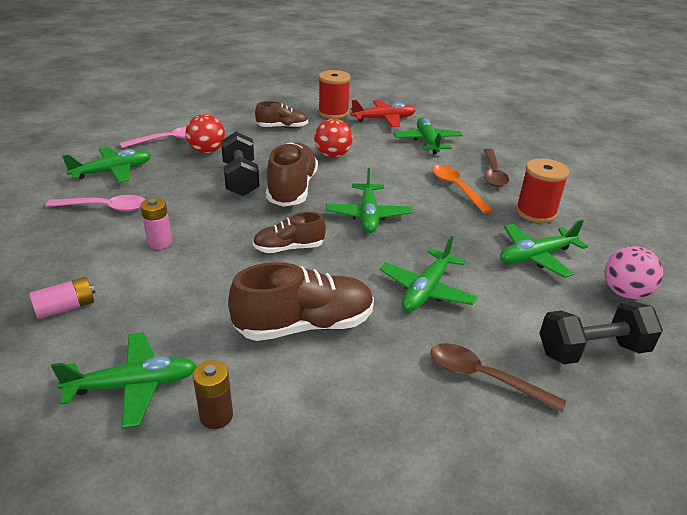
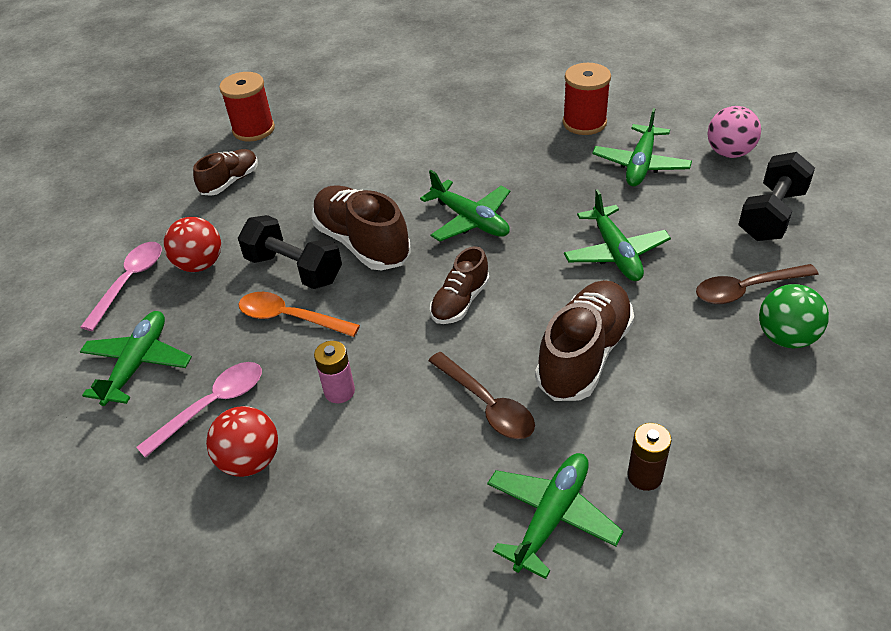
camera: 40 degrees left, 10 degrees up
(66, 307) = (374, 519): pink battery -> none
(333, 155) = (337, 180): red ball -> red ball (250, 460)
(384, 119) = (317, 106): red plane -> none
(427, 142) = (397, 106): green plane -> none
(456, 188) = (495, 141): orange spoon -> orange spoon (290, 318)
(460, 429) = (785, 337): none -> green ball
(493, 174) = (500, 105): brown spoon -> brown spoon (487, 404)

